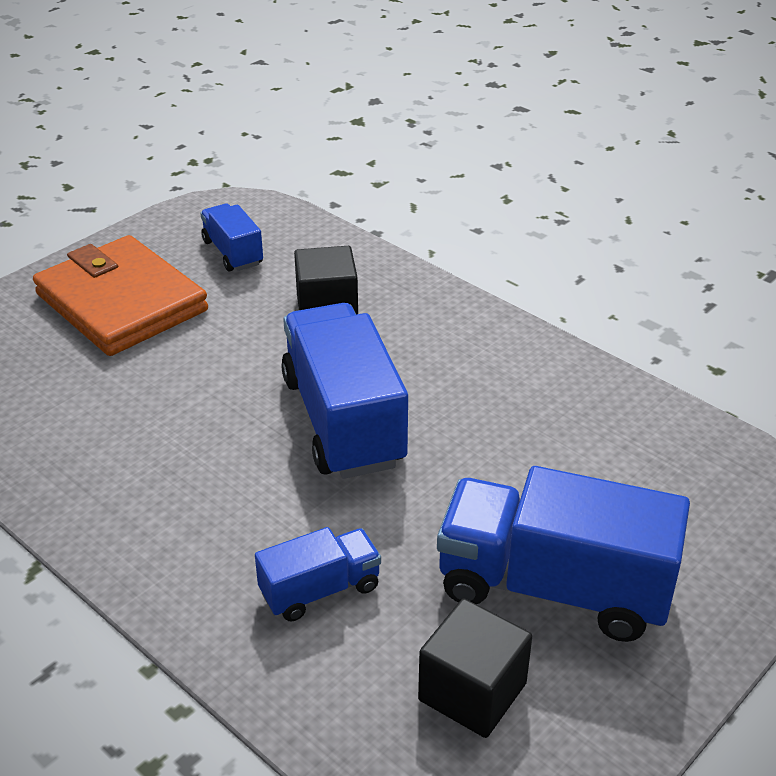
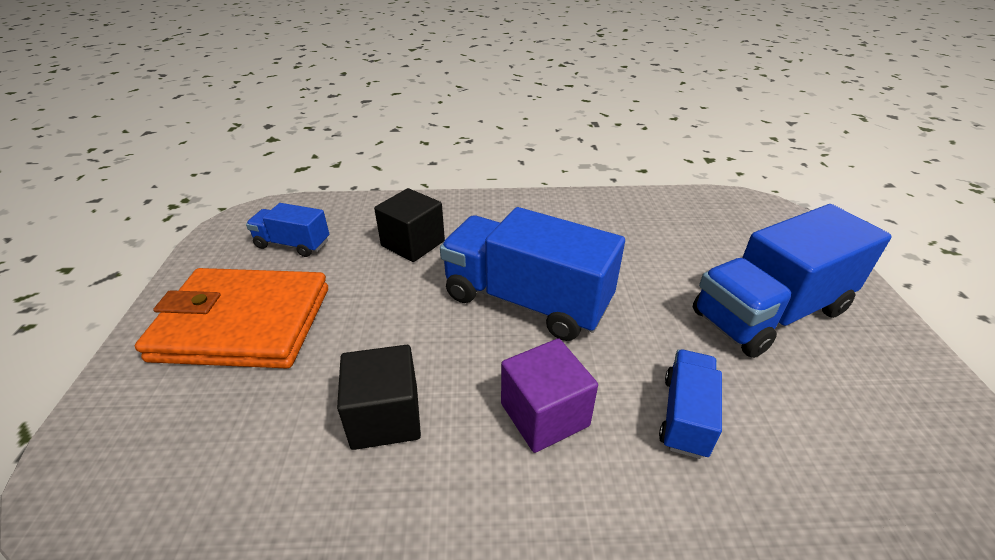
camera: 45 degrees left, 0 degrees up
(222, 509) = (544, 414): none -> purple cube
(472, 692) = (845, 403): black cube -> black cube (385, 417)

